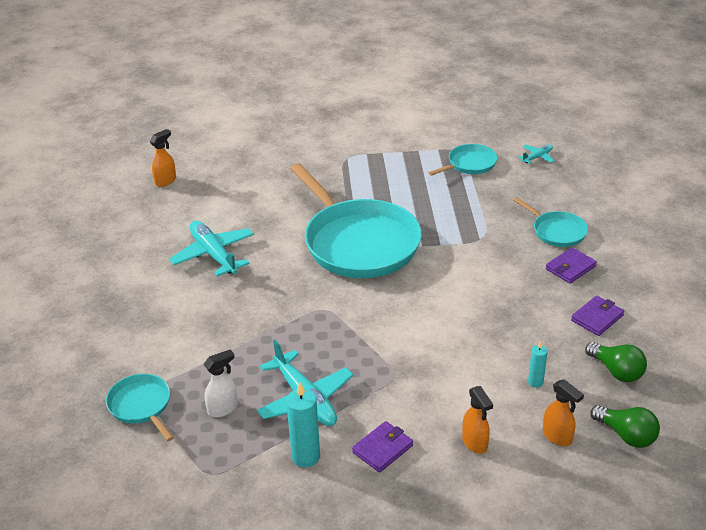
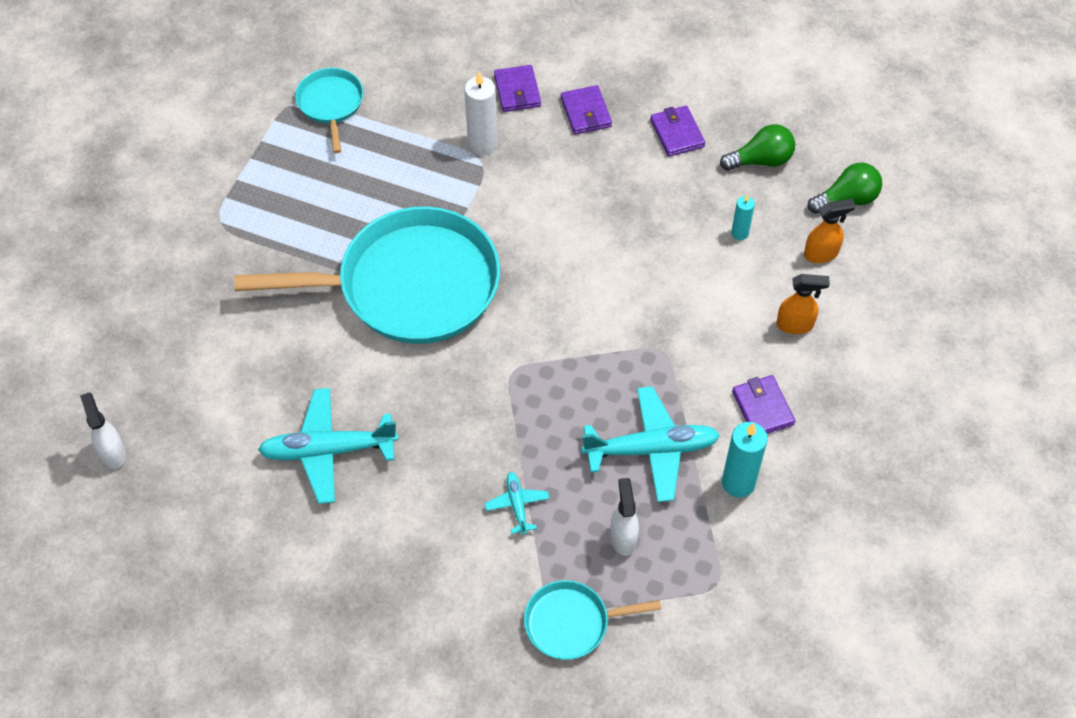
camera: 65 degrees left, 20 degrees up
(166, 181) = (112, 453): orange spray bottle -> white spray bottle
(497, 232) = (482, 144): none -> white candle
(537, 157) = (366, 34): turquoise plane -> turquoise plane (517, 505)
(557, 231) = (517, 91): turquoise pan -> purple wallet

